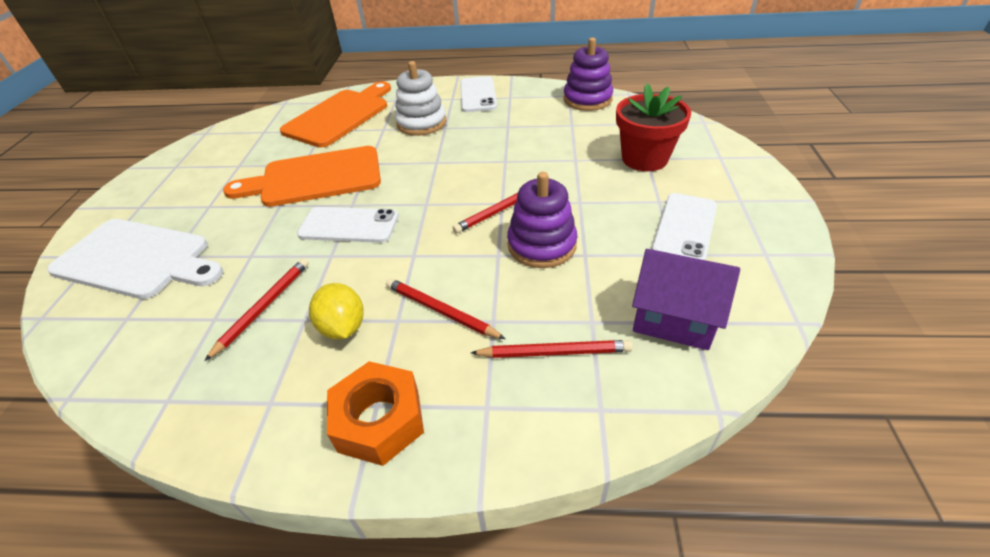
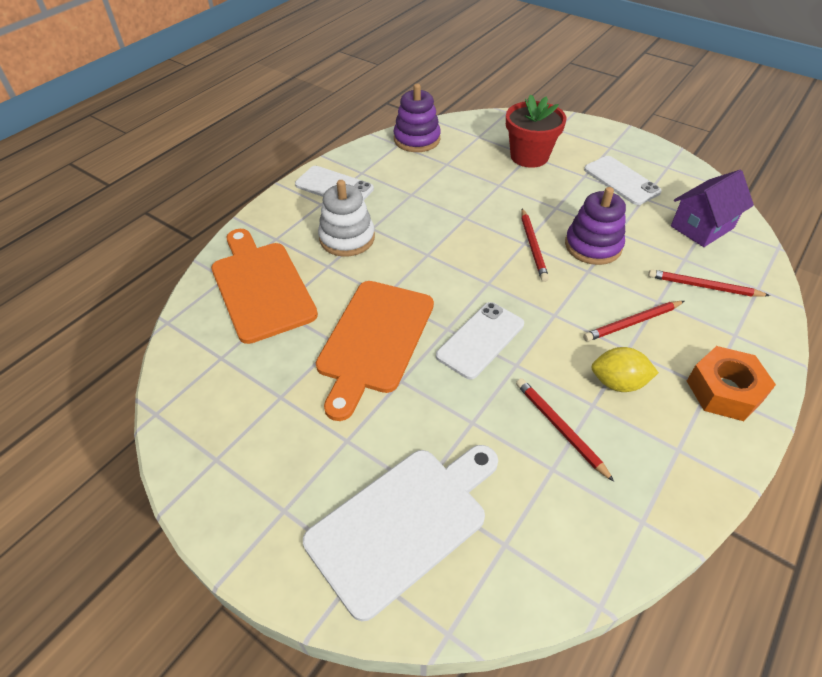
camera: 60 degrees left, 5 degrees up
(554, 352) = (703, 286): red pencil -> red pencil turned 105 degrees counterclockwise

